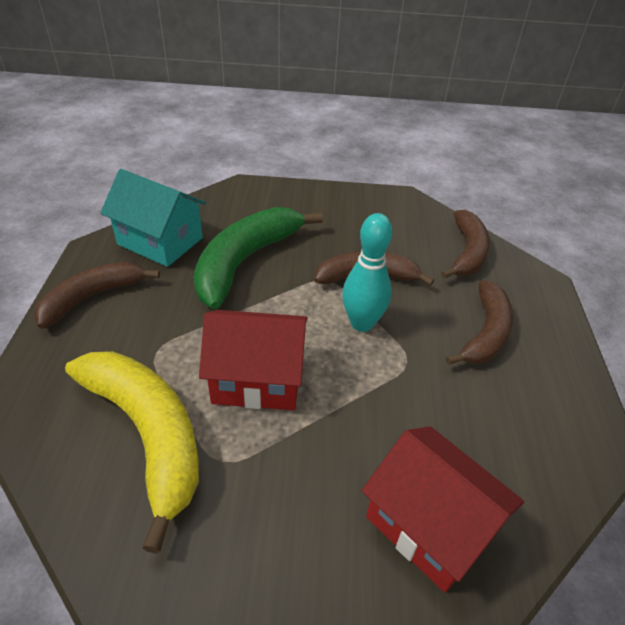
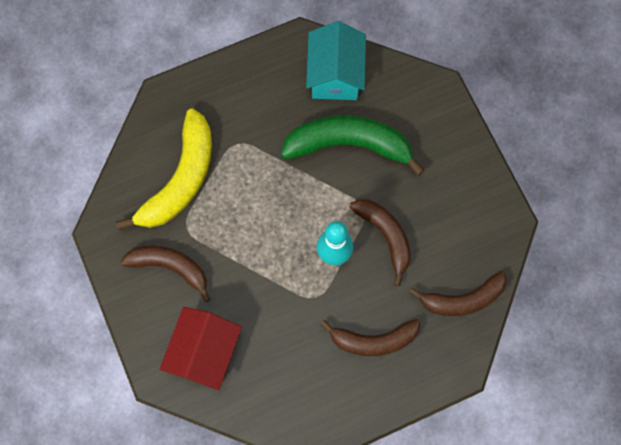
camera: 65 degrees right, 30 degrees up
(92, 297) = (257, 74): brown banana -> brown banana (170, 267)
(257, 379) = (249, 214): red house -> none

